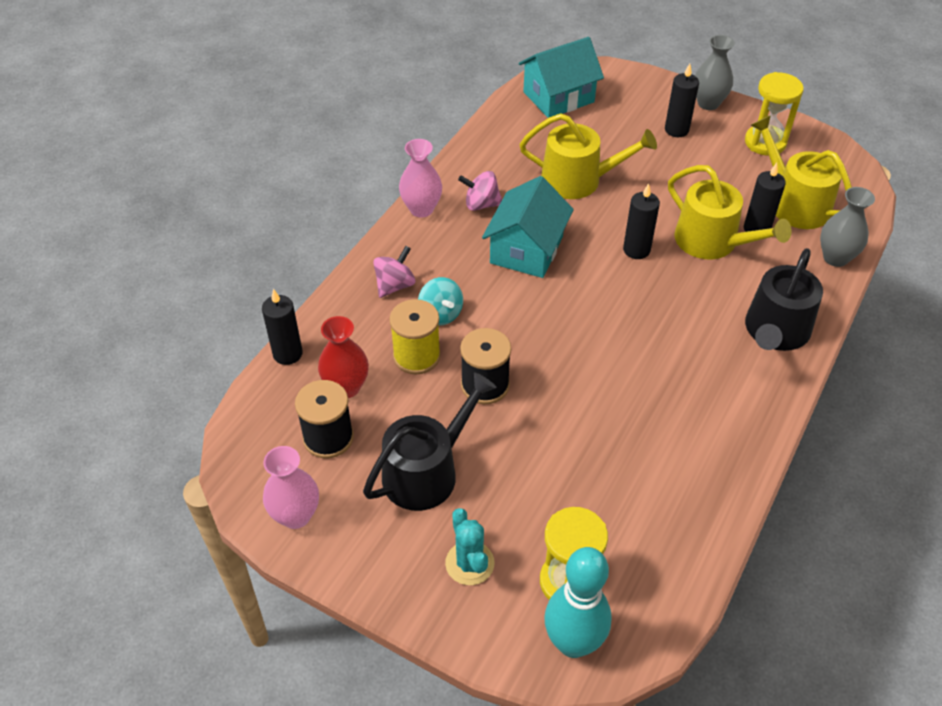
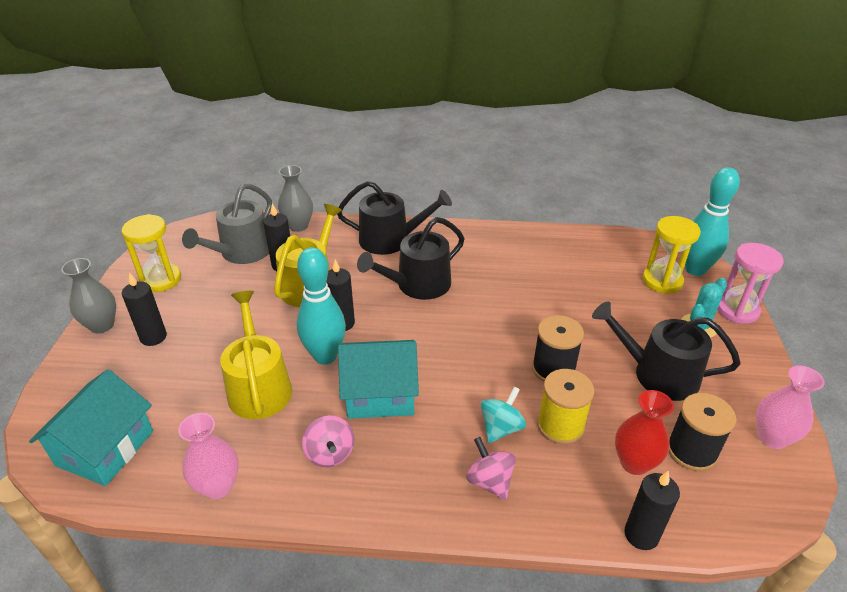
camera: 115 degrees left, 10 degrees down
(395, 285) = (489, 481): pink spinning top -> pink spinning top turned 45 degrees clockwise
(421, 209) = (363, 507): pink vase -> pink vase (218, 486)
(472, 632) = (737, 310): none -> pink hourglass
(558, 97) = (105, 448): turquoise house -> turquoise house turned 75 degrees clockwise
(595, 227) = (325, 356): none -> turquoise bowling pin
(673, 327) = (418, 285): none -> black watering can
(794, 203) = (242, 252): yellow watering can -> grey watering can

